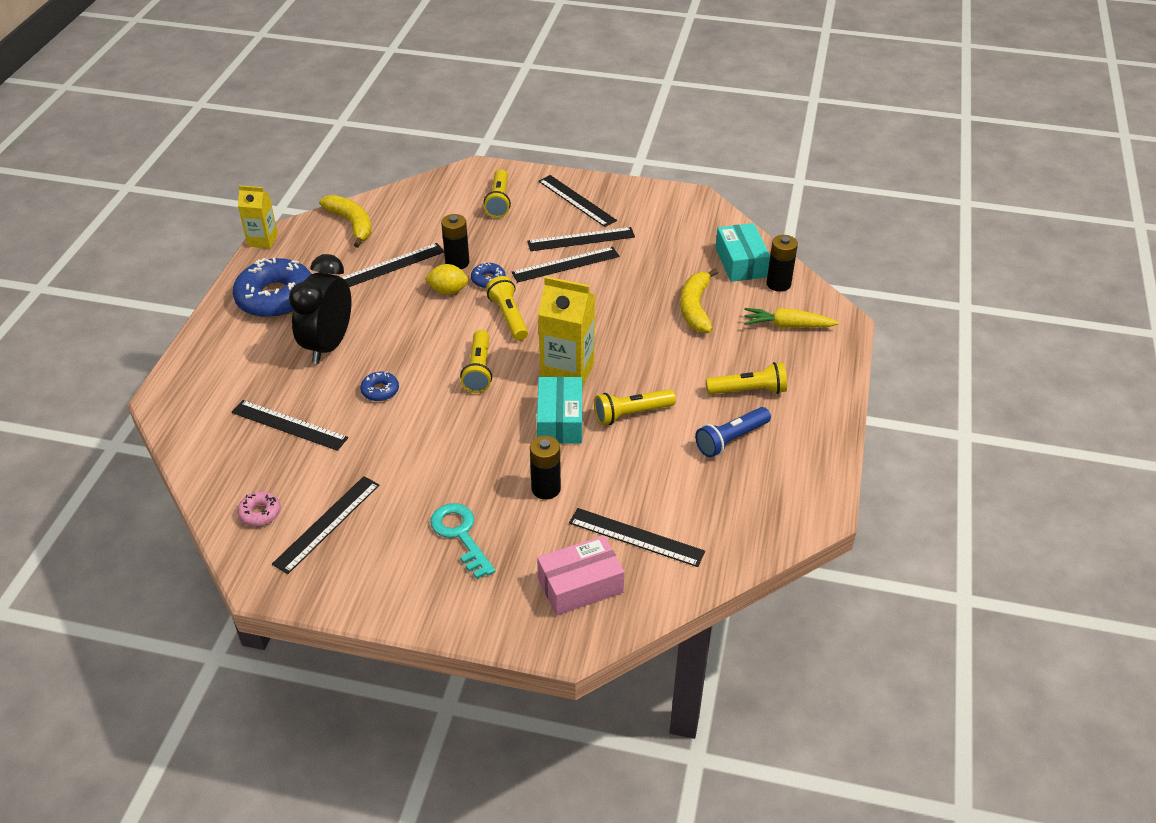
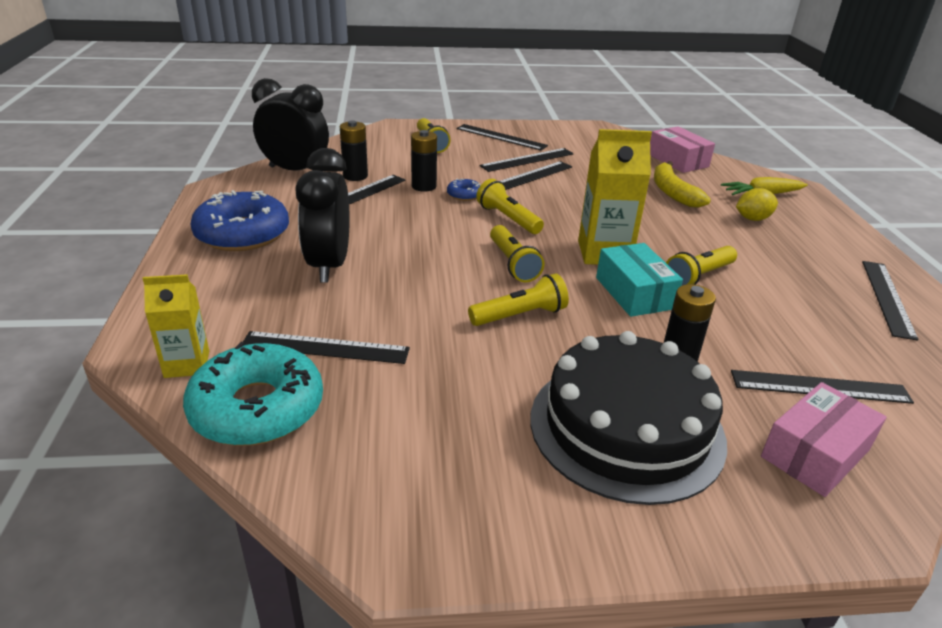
camera: 20 degrees left, 10 degrees down
(223, 465) = (257, 408): none -> turquoise donut
(260, 513) = (341, 457): pink donut -> none
(263, 240) = (202, 191): yellow carton -> yellow carton (187, 364)
(327, 523) = (445, 450): black ruler -> black ruler (887, 298)
(352, 224) = (295, 171): yellow banana -> black clock
(380, 390) = (417, 297): blue donut -> none
(448, 291) = (430, 207): yellow lemon -> yellow lemon (752, 219)
(460, 535) = (626, 427): turquoise key -> black cake
(731, 439) = (811, 282): blue flashlight -> none
(741, 262) = (678, 160): turquoise box -> pink box
(748, 391) = (783, 243): yellow flashlight -> yellow flashlight (520, 315)
(778, 284) = (723, 170): black battery -> black battery (355, 176)

